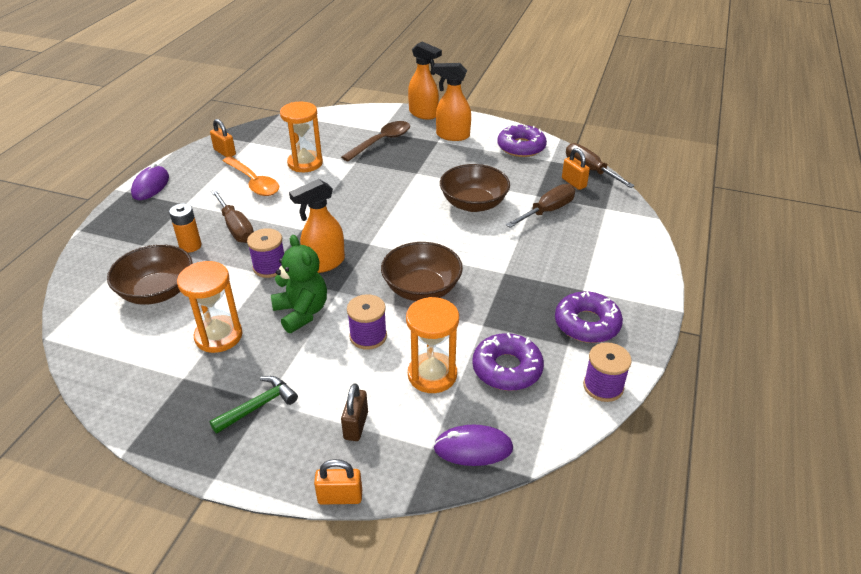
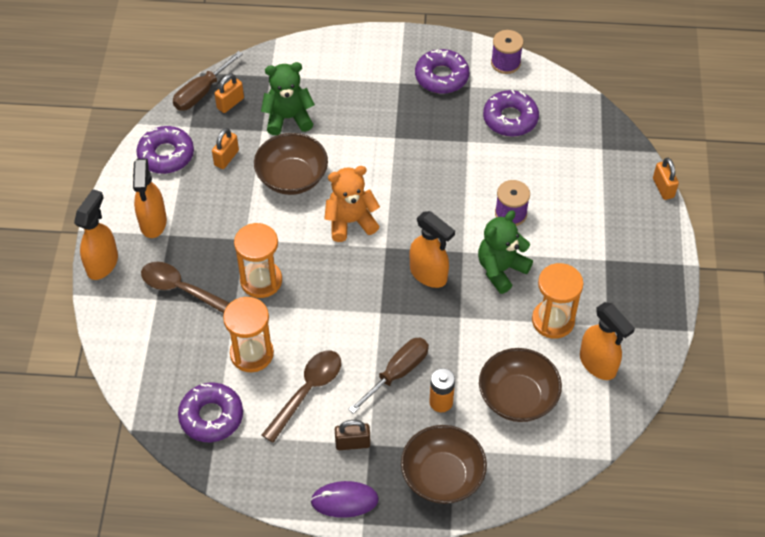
camera: 105 degrees left, 15 degrees up
(145, 357) = (598, 364): none -> orange spray bottle
(225, 152) = (247, 452): orange padlock -> orange padlock (226, 158)
(254, 182) = (307, 391): orange spoon -> brown spoon
(258, 406) = (612, 262): green hammer -> none
(265, 142) = (211, 416): none -> purple donut
(270, 267) = (449, 317): purple spool -> none
(356, 425) = (602, 196): brown padlock -> brown padlock (352, 443)
(408, 228) = (350, 222): none -> orange teddy bear
(422, 289) = (437, 191): brown bowl -> brown bowl (442, 476)
(432, 375) = (535, 162): orange hourglass -> orange hourglass (261, 280)
(473, 448) = (592, 126): purple mouse -> none
(547, 211) = (288, 118): brown screwdriver -> green teddy bear

